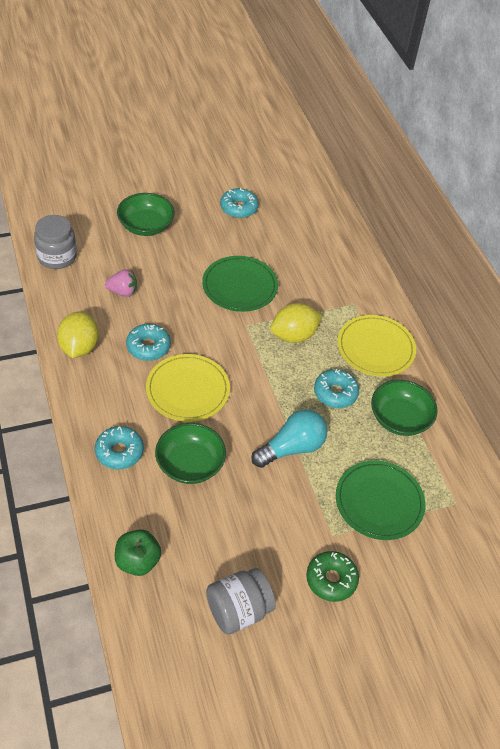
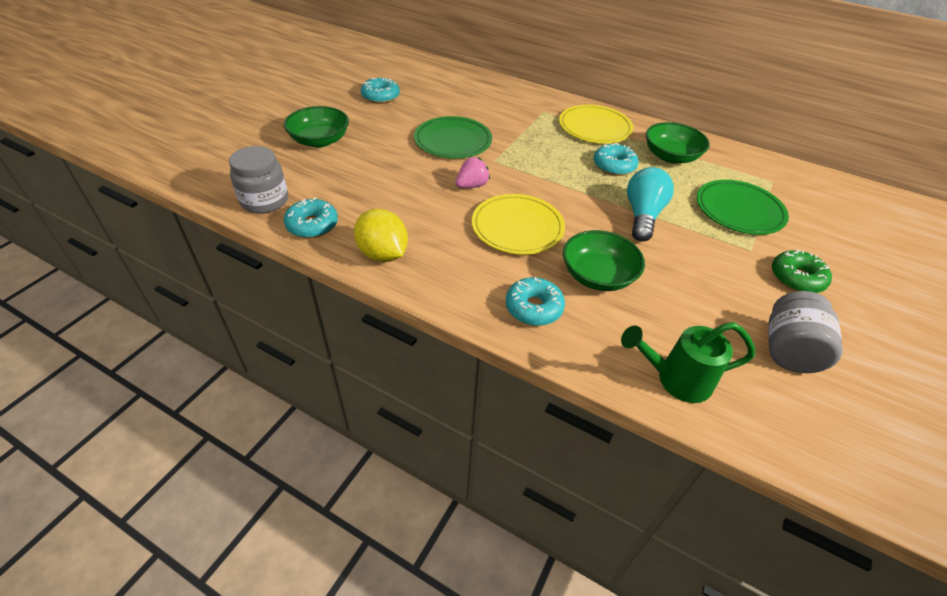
camera: 40 degrees left, 5 degrees down
(123, 292) = (364, 193): pink strawberry -> pink strawberry (472, 185)
(137, 561) = (675, 380): green apple -> green watering can
(148, 347) = (442, 217): turquoise donut -> turquoise donut (312, 225)
(293, 335) = (535, 149): yellow lemon -> none

